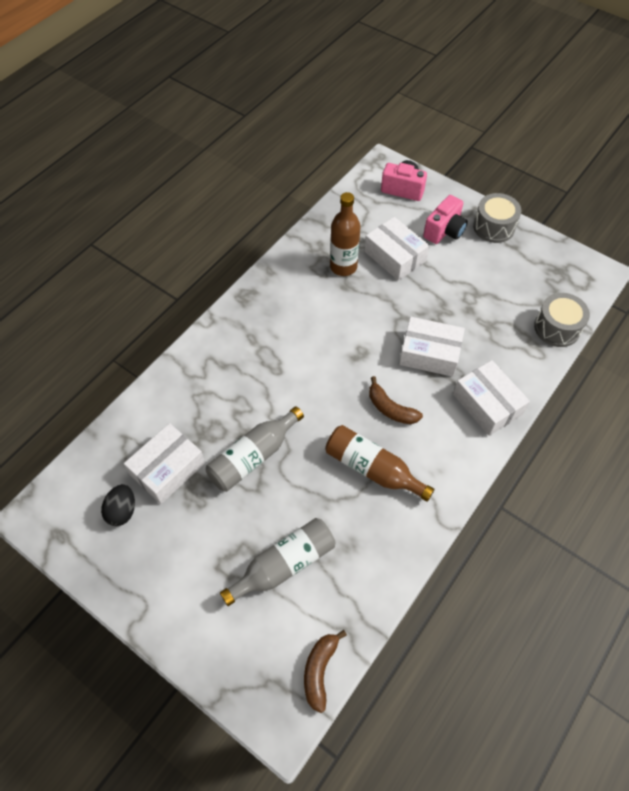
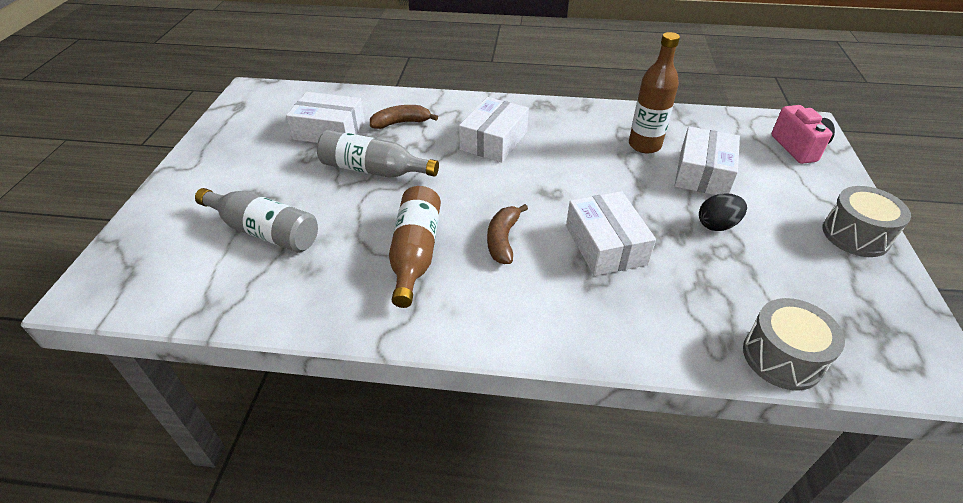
camera: 60 degrees right, 15 degrees down
(122, 511) = (275, 124): black egg -> black egg (717, 225)
(319, 671) = (150, 300): brown banana -> brown banana (401, 123)
(444, 231) = (788, 197): pink camera -> none
(487, 404) = (585, 323): white box -> white box (494, 141)

